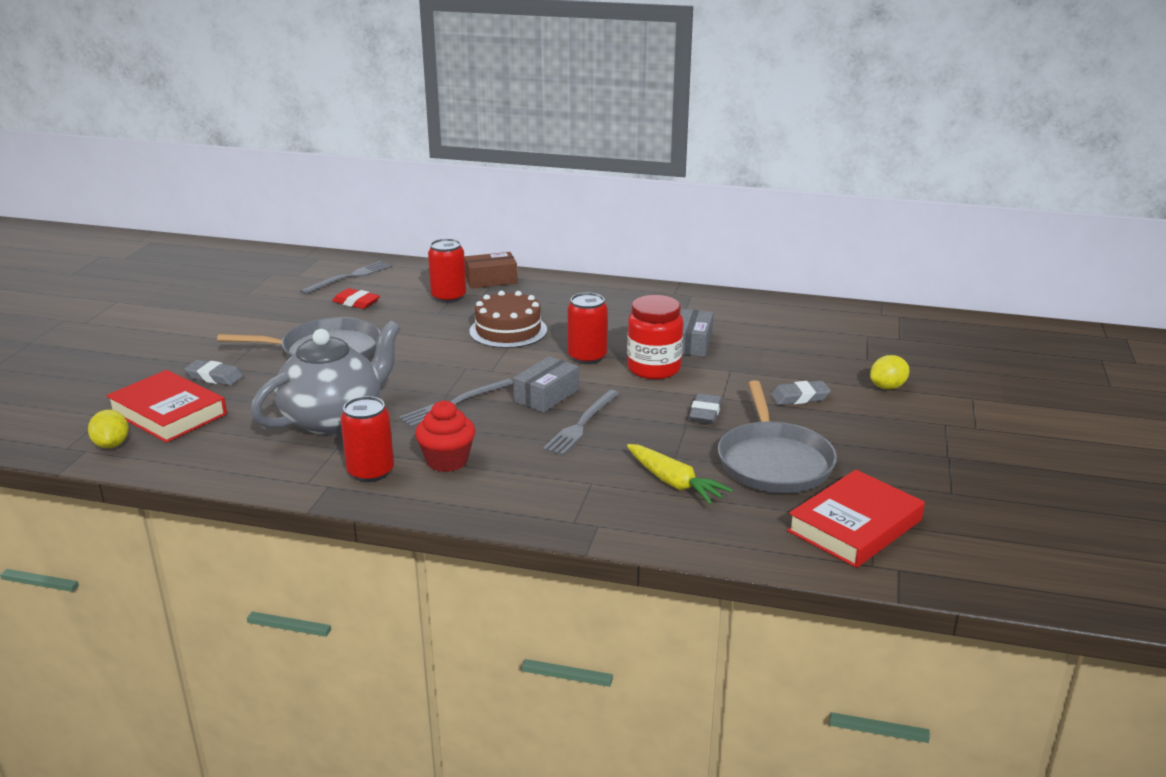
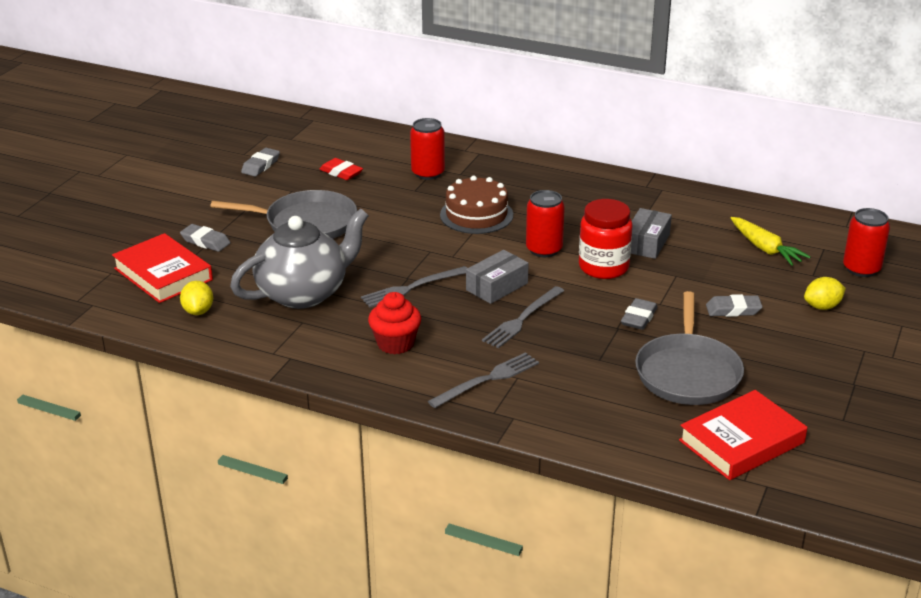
camera: 10 degrees right, 5 degrees up
(112, 444) = (114, 301): yellow lemon -> yellow lemon (198, 311)
(268, 302) = (261, 165): none -> grey eraser
(349, 277) = (339, 144): grey fork -> grey fork (487, 380)
(370, 472) = (328, 348): red can -> red can (861, 269)
(491, 280) = (471, 157): brown box -> none
(674, 483) = (591, 384): yellow carrot -> yellow carrot (765, 248)

